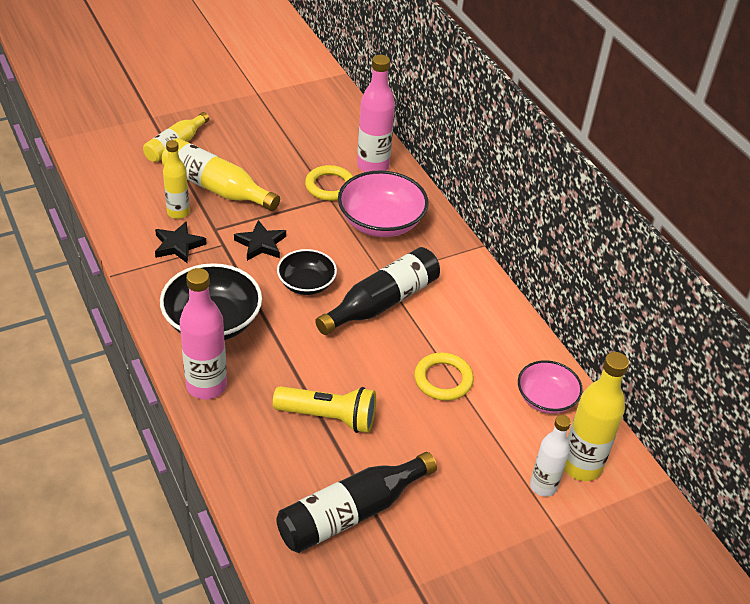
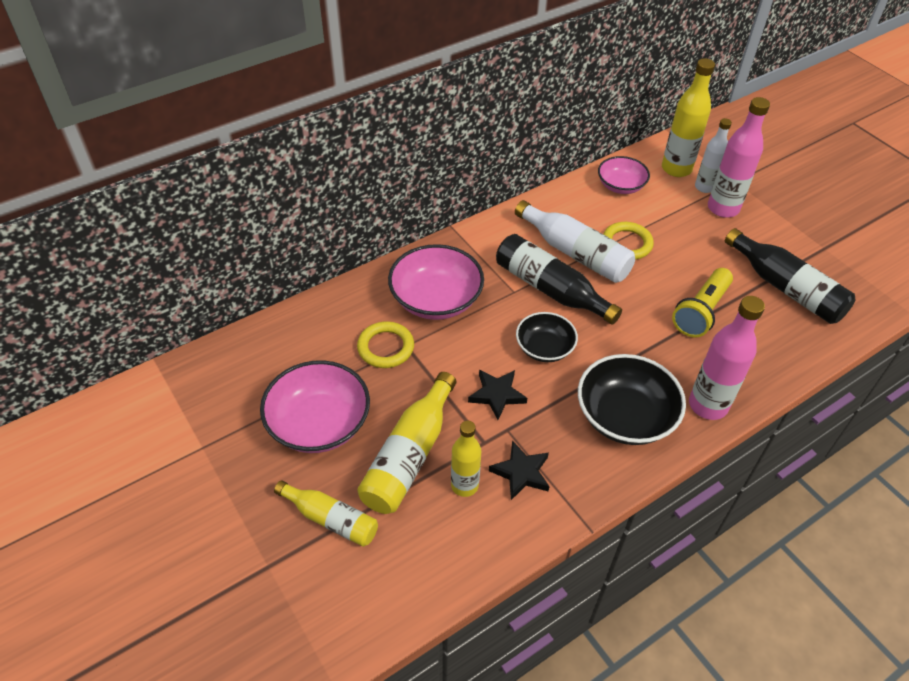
camera: 95 degrees left, 5 degrees up
(261, 145) = (319, 424): none -> pink bowl
(328, 417) = (701, 312): yellow flashlight -> yellow flashlight turned 150 degrees counterclockwise
(373, 166) = (343, 314): pink bottle -> pink bottle (723, 208)
(433, 332) = (575, 253): none -> white bottle

